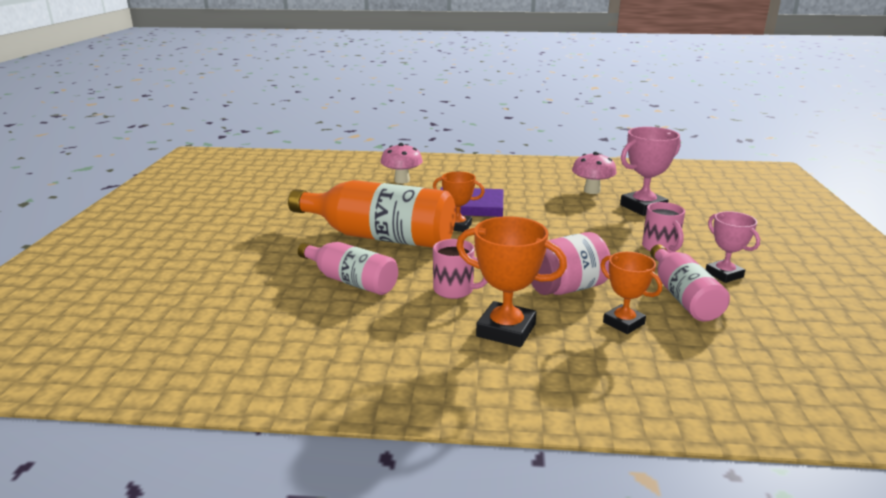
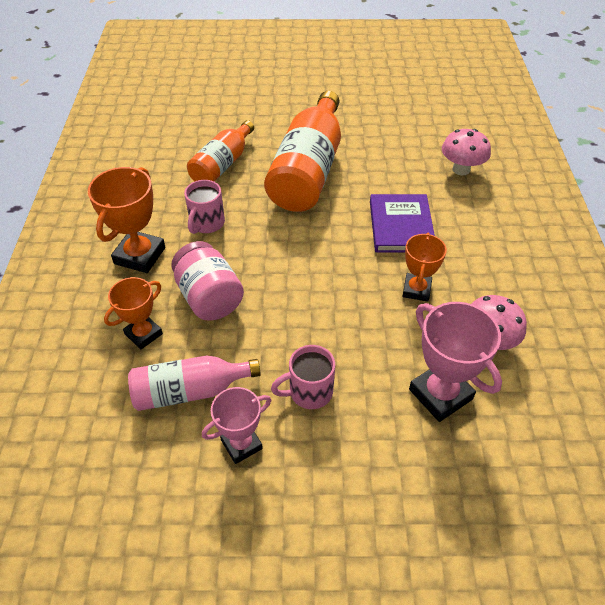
camera: 85 degrees right, 25 degrees up
(351, 281) = (223, 164): pink bottle -> orange bottle
(458, 226) = (342, 219): orange trophy -> orange trophy (416, 290)

